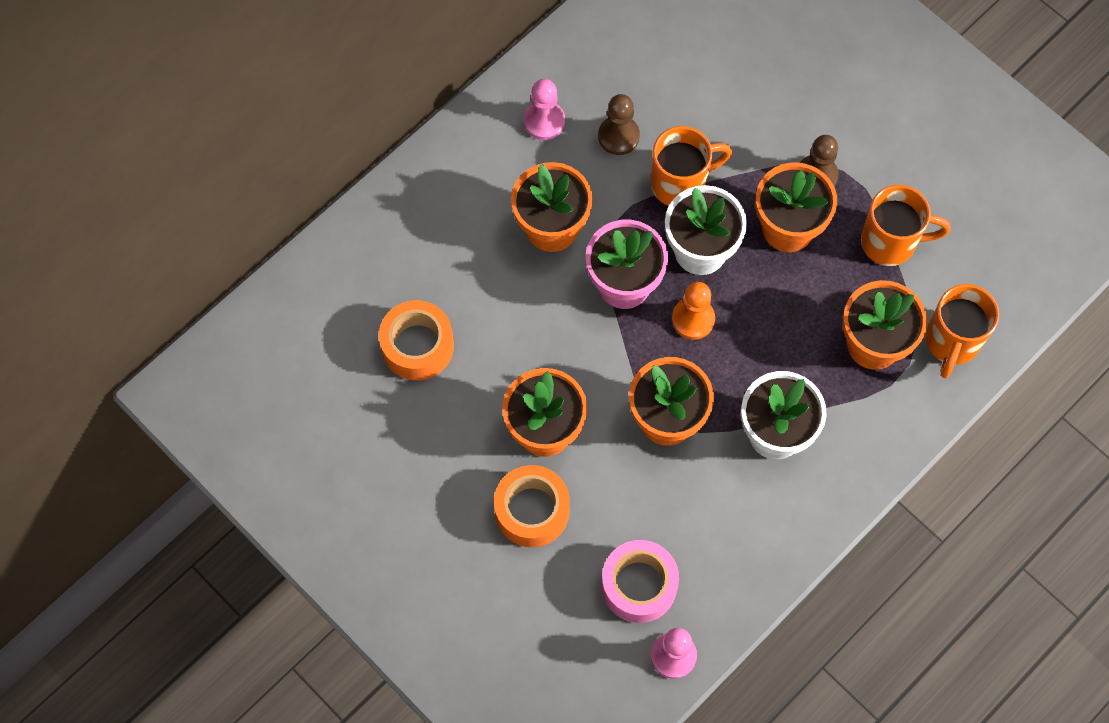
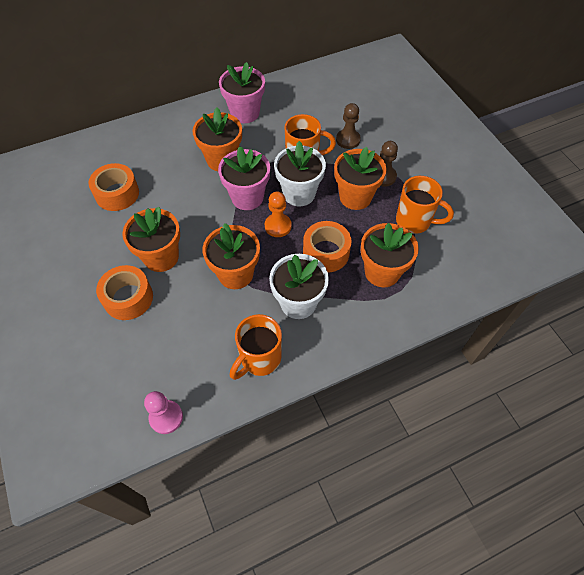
camera: 20 degrees right, 10 degrees down
(544, 121) = (245, 113): pink pawn -> pink flower pot
(618, 136) = (280, 129): brown pawn -> brown pawn (348, 140)
(639, 585) = (168, 364): pink tape -> none
(782, 340) = (326, 252): none -> orange tape
(951, 342) = (433, 286): orange mug -> orange mug (259, 359)

